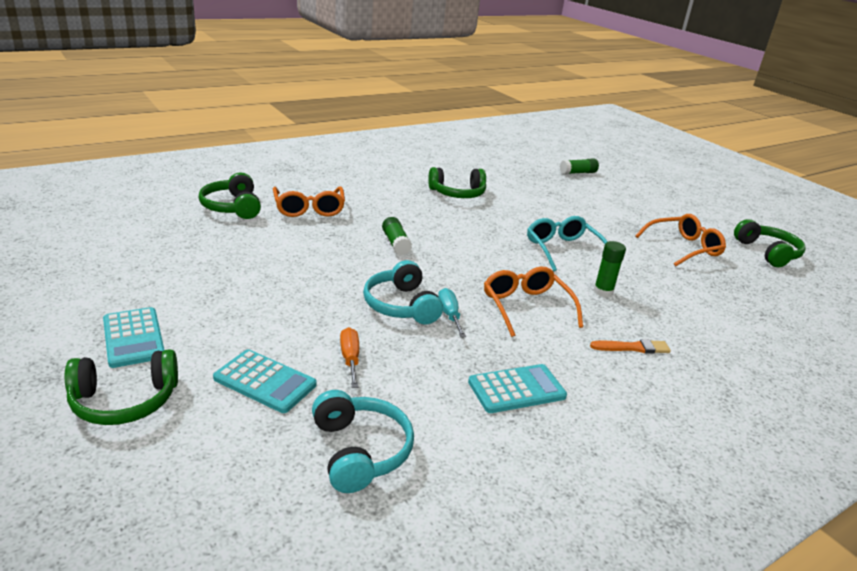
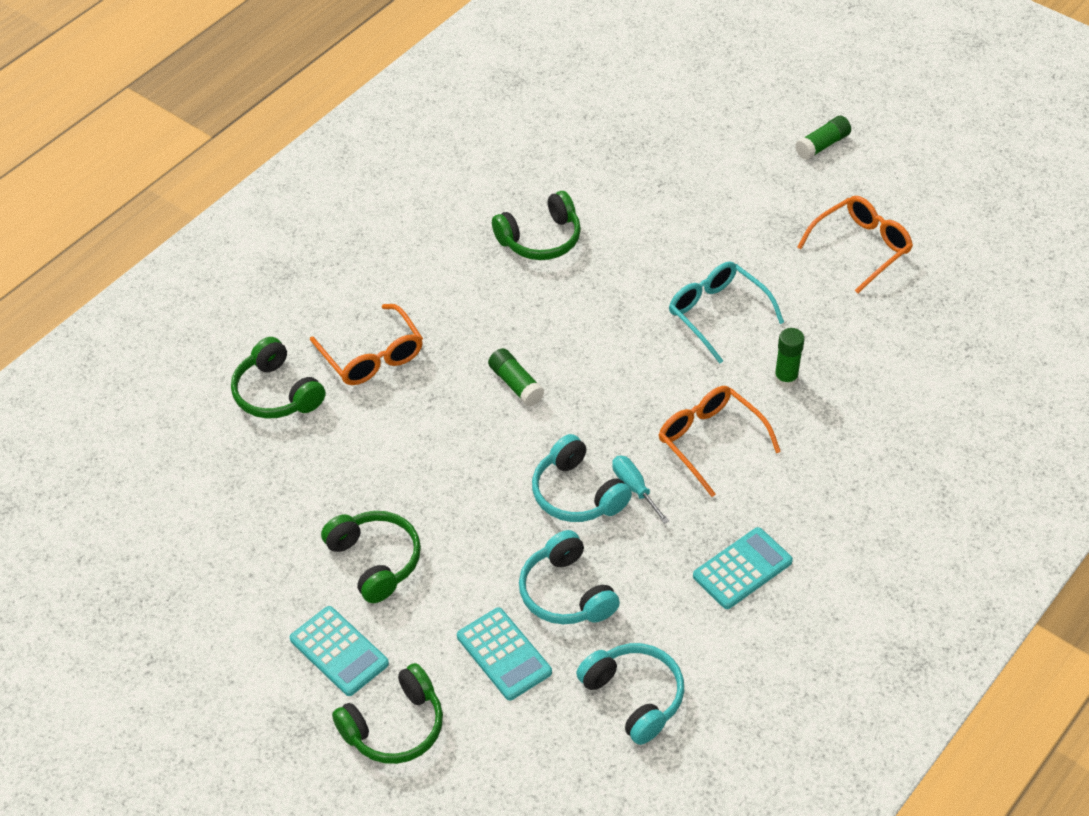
camera: 15 degrees left, 20 degrees up
(265, 381) = (504, 654): turquoise calculator -> turquoise calculator turned 45 degrees clockwise
(350, 359) = (566, 593): orange screwdriver -> turquoise headphones
(578, 173) = (682, 111): green glue stick -> green glue stick (822, 145)
(632, 347) = (839, 462): orange brush -> none
(767, 253) = (964, 215): green headphones -> green headphones (375, 561)

